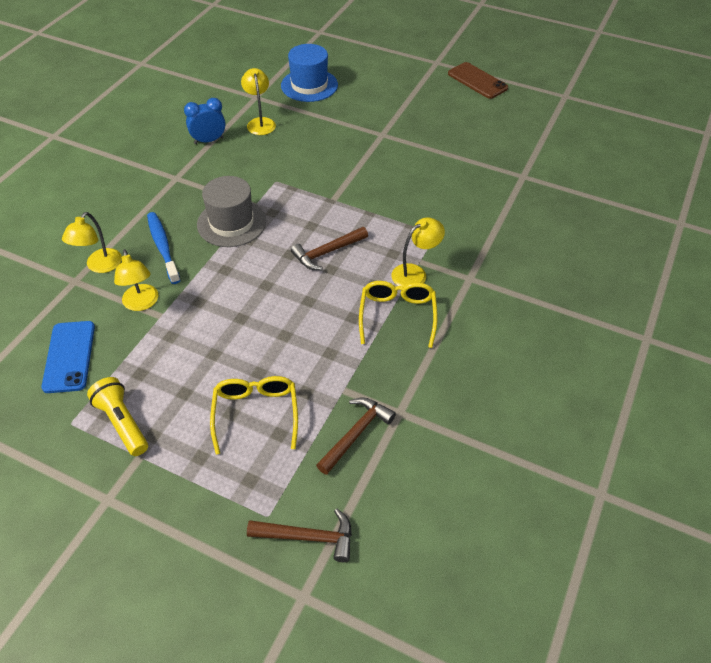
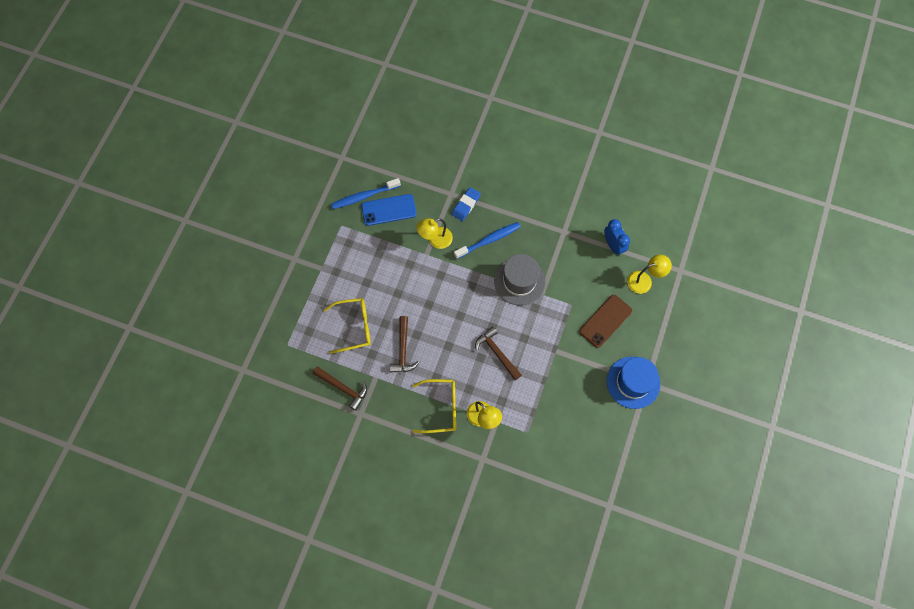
camera: 85 degrees right, 20 degrees up
(31, 388) = (364, 196): none -> blue toothbrush
(100, 266) = (466, 205): yellow lamp -> blue eraser
(122, 422) = (343, 253): yellow flashlight -> none
(308, 537) = (275, 368): brown hammer -> brown hammer (403, 350)
(309, 85) = (707, 313): blue hat -> blue hat (633, 382)
(477, 81) = (747, 467): brown phone -> brown phone (605, 321)

